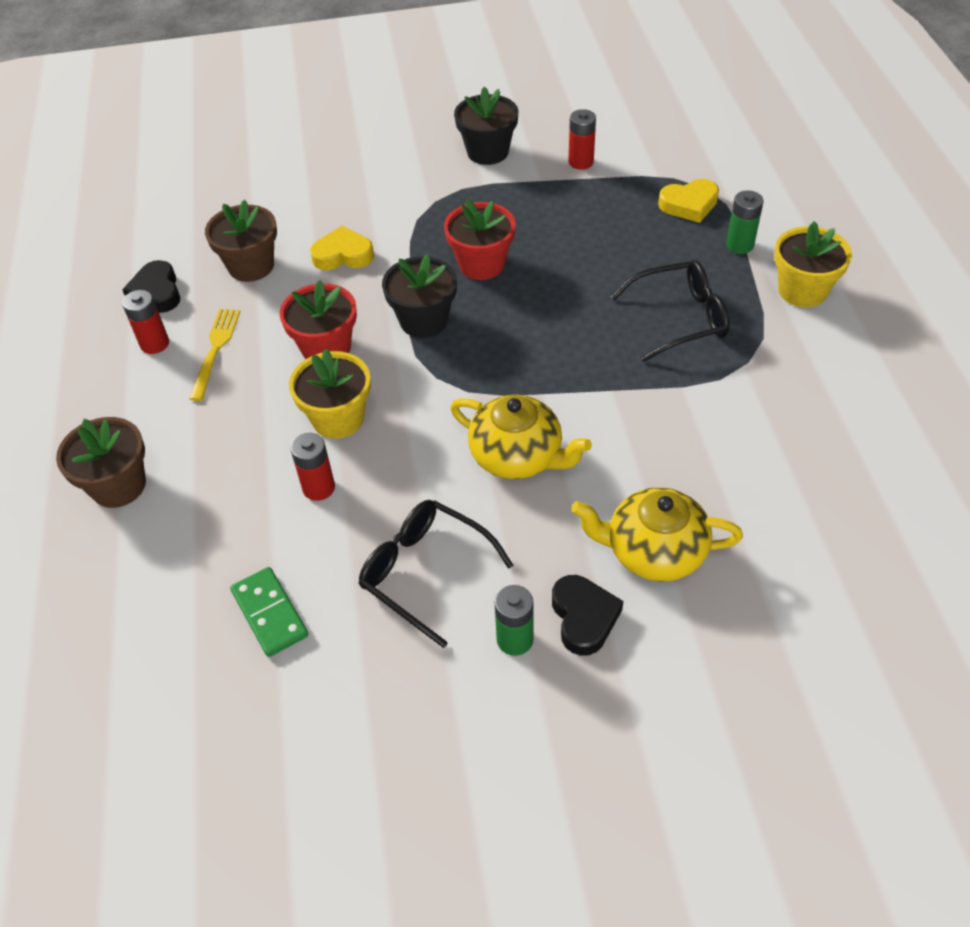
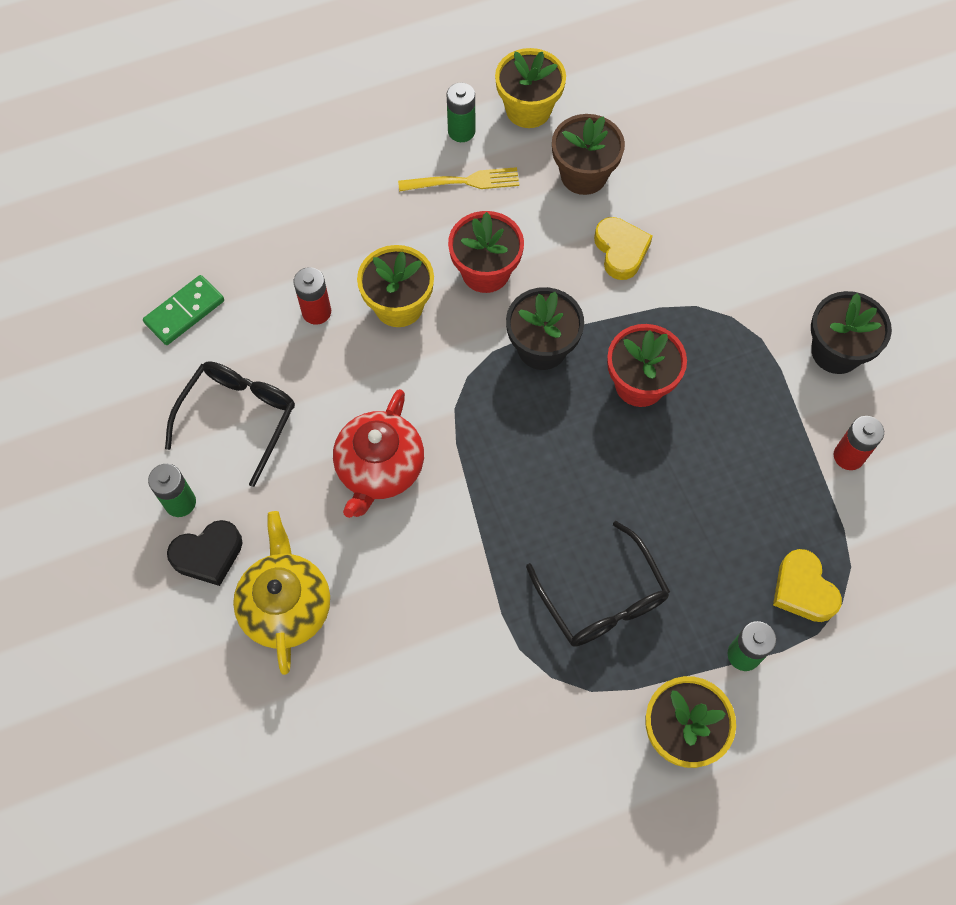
camera: 75 degrees right, 15 degrees up
(118, 486) = (295, 162): brown flower pot -> none
(154, 344) = (461, 131): red battery -> green battery
(156, 292) = (528, 109): black heart -> yellow flower pot
(518, 456) = (379, 468): yellow teapot -> red teapot

